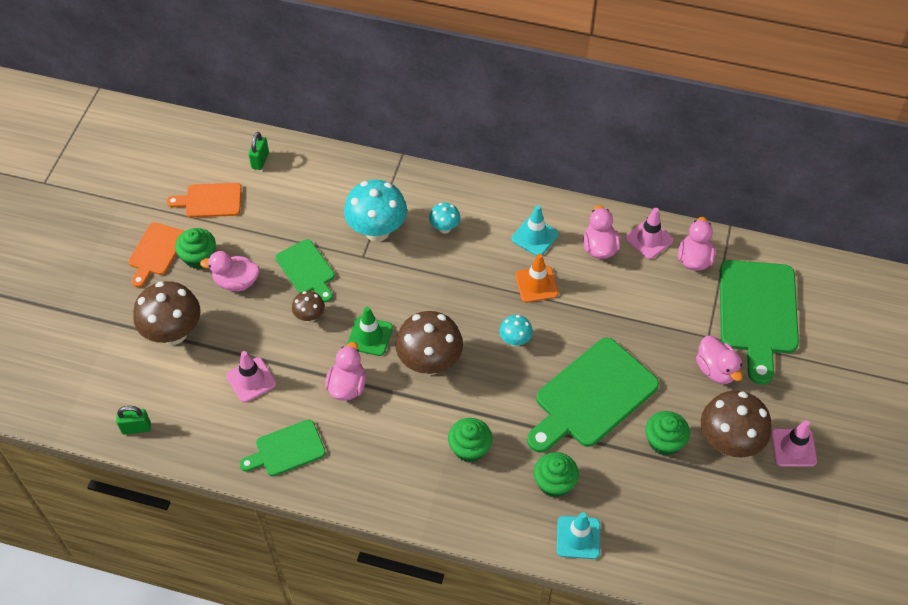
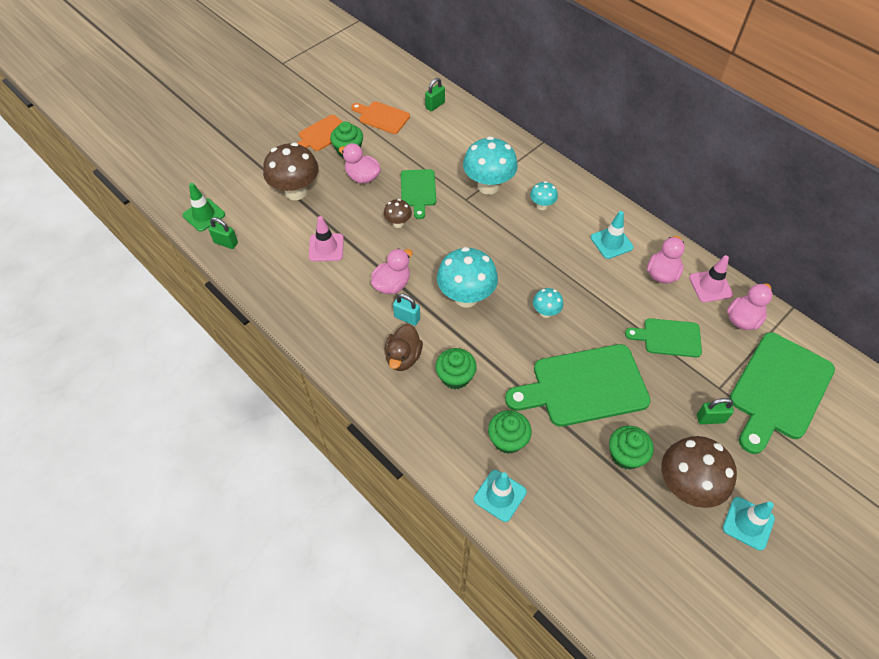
camera: 30 degrees right, 0 degrees up
(287, 449) = (317, 308): green cutting board -> green cutting board (668, 338)
(370, 336) = (433, 257): green traffic cone -> green traffic cone (204, 215)
(385, 413) = (407, 318): none -> turquoise padlock
(407, 455) = (403, 357): none -> brown duck
(429, 363) = (466, 297): brown mushroom -> turquoise mushroom
(536, 284) = (590, 278): orange traffic cone -> none
(716, 370) = (710, 418): pink duck -> green padlock
(793, 448) = (748, 523): pink traffic cone -> turquoise traffic cone

